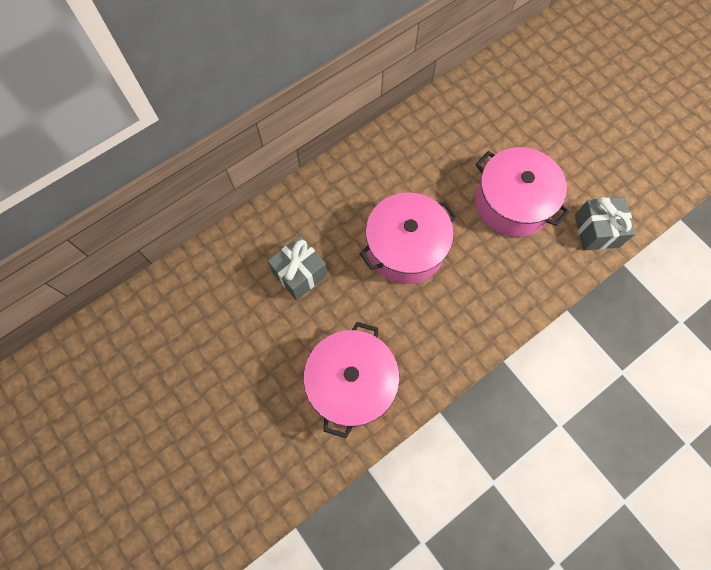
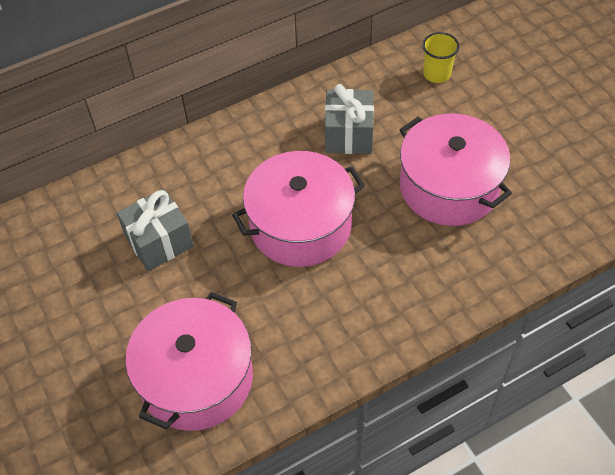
camera: 10 degrees right, 15 degrees down
(488, 104) = (436, 74): none -> yellow cup
(596, 231) = (556, 229): grey gift -> grey gift (348, 135)

